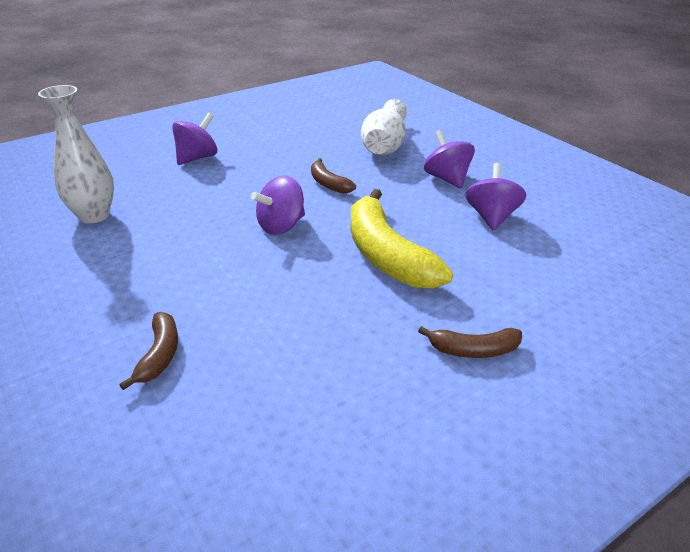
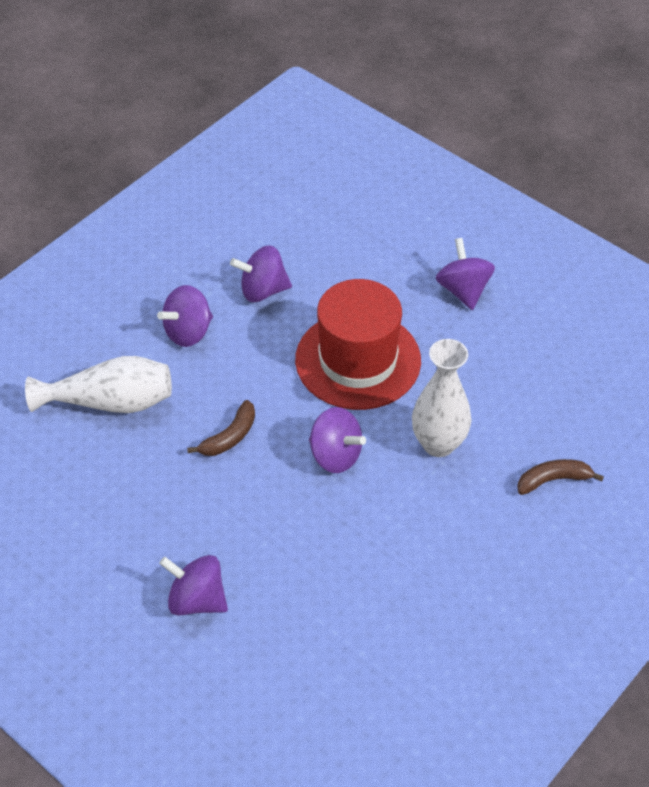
camera: 105 degrees left, 15 degrees up
(94, 215) = (374, 646): white vase -> white vase (438, 444)
(386, 255) = (358, 360): yellow banana -> red hat
(473, 350) = (463, 290): brown banana -> purple spinning top

